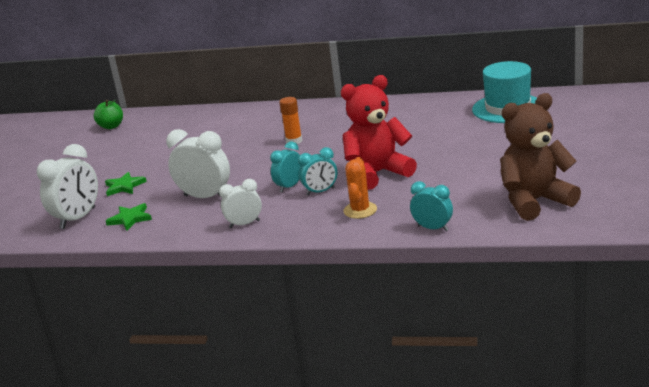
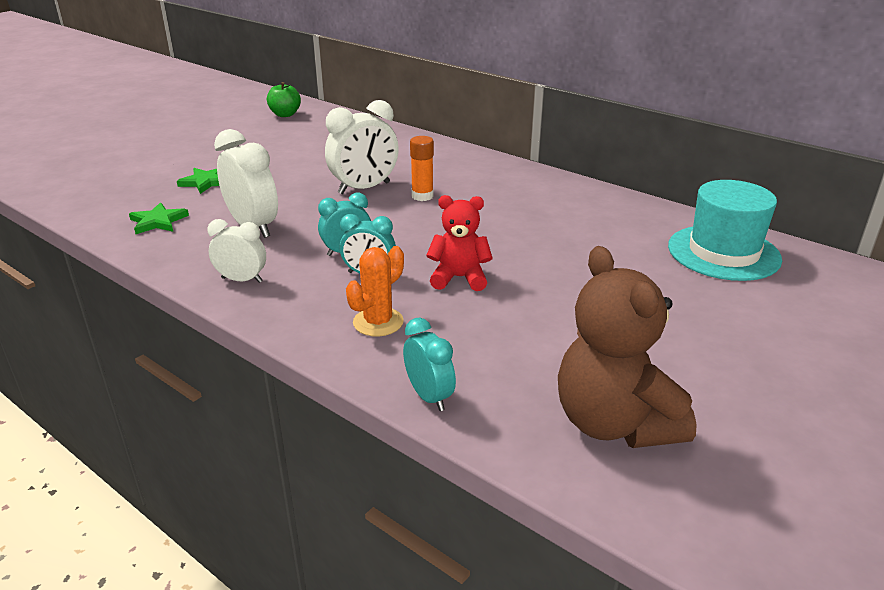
camera: 25 degrees right, 5 degrees up
(78, 218) = (121, 200): white clock -> white clock (364, 188)
(377, 173) = (459, 278): red teddy bear -> red teddy bear, size x0.60
(534, 201) = (614, 423): brown teddy bear -> brown teddy bear turned 120 degrees counterclockwise

